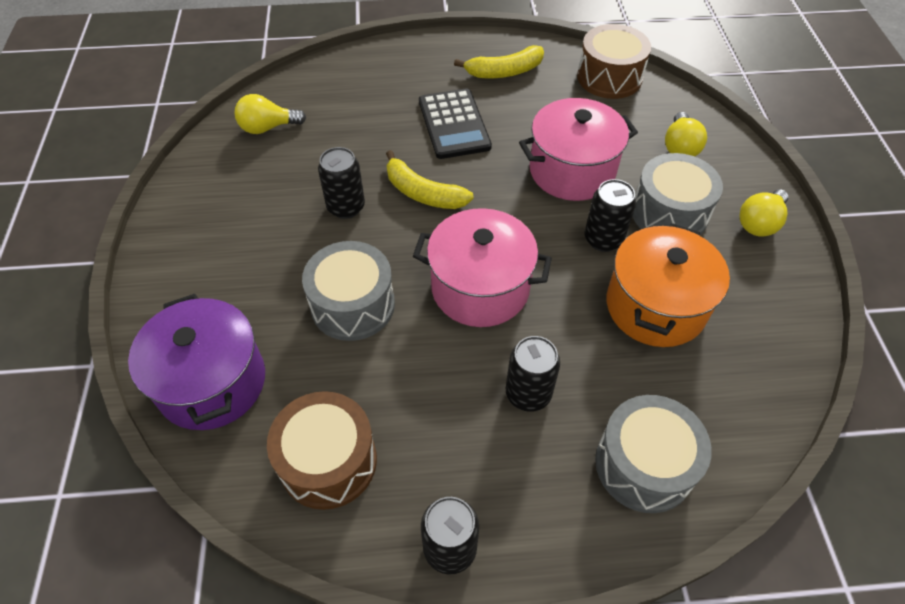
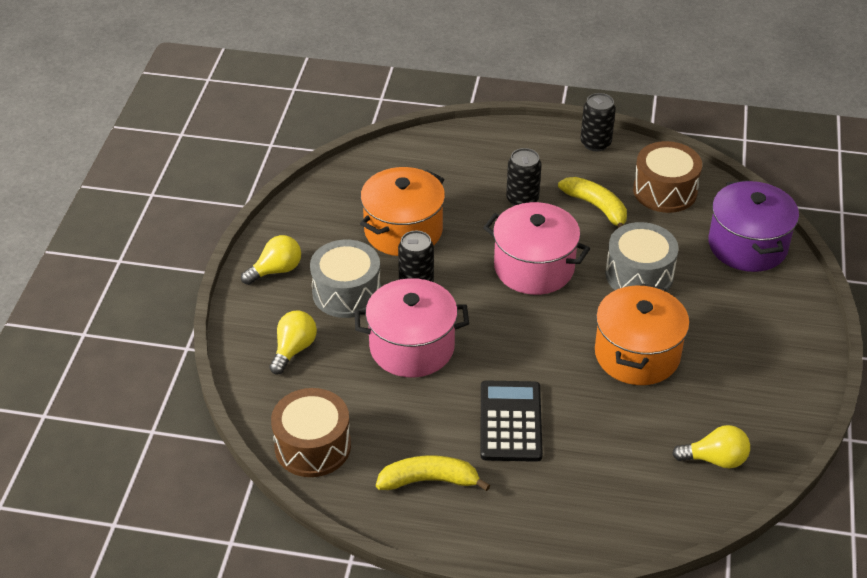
camera: 165 degrees left, 10 degrees down
(346, 207) = (637, 354): black can -> orange pot
(423, 193) = (561, 353): yellow banana -> yellow banana (597, 207)
(644, 465) = (464, 155): grey drum -> none

